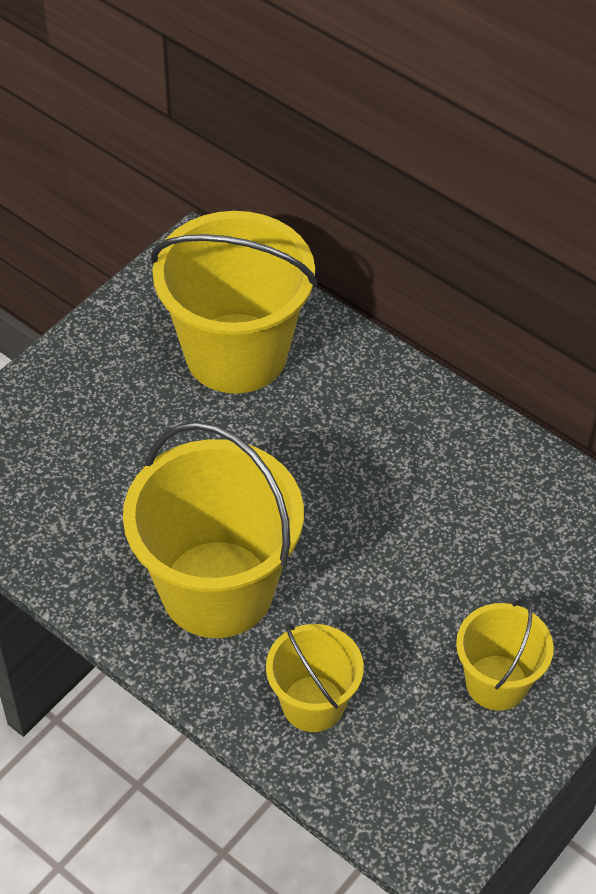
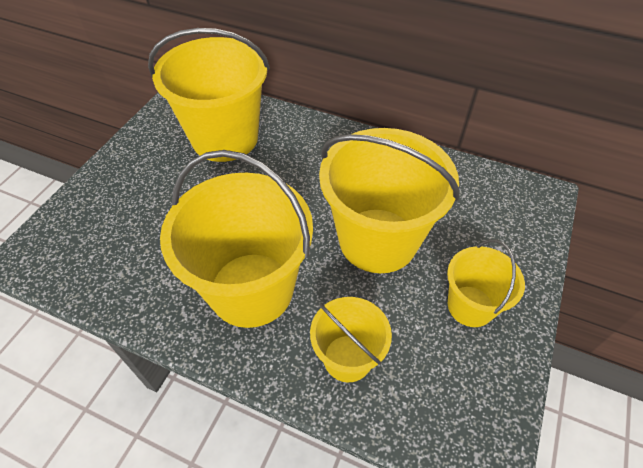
camera: 15 degrees left, 0 degrees up
(407, 564) = (378, 240): none -> yellow bucket

